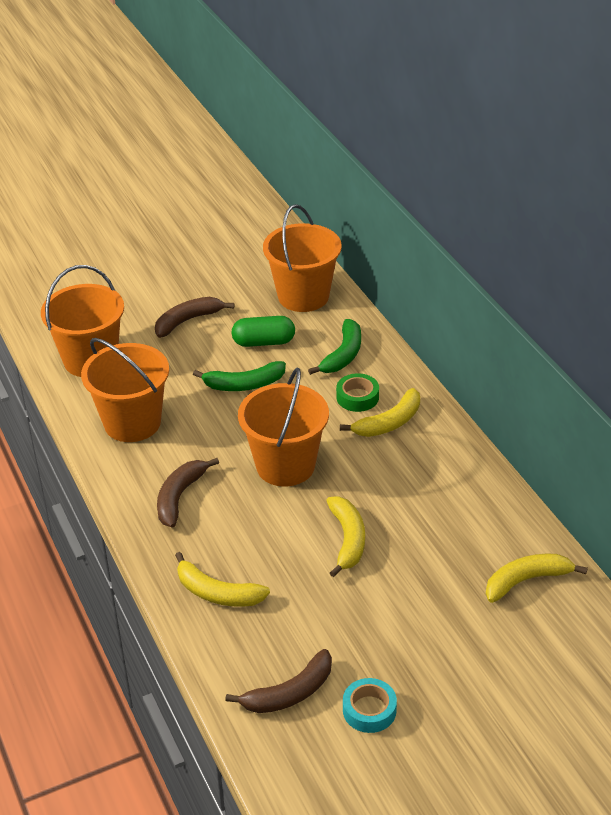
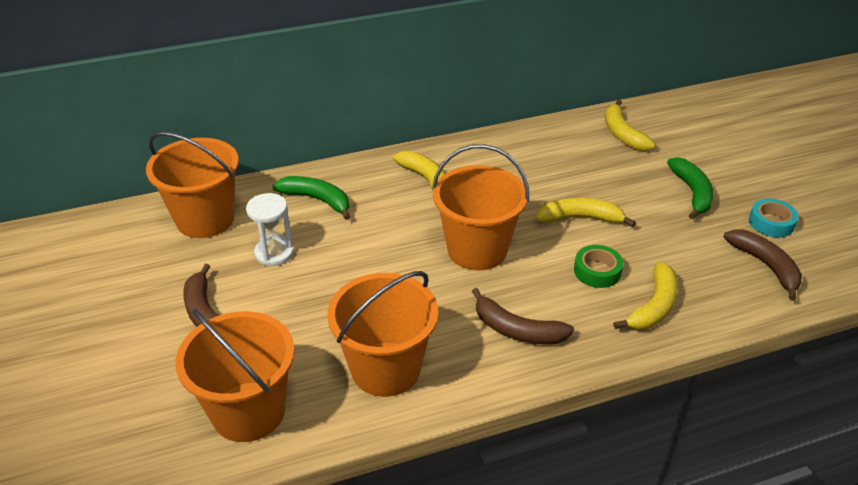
camera: 85 degrees left, 0 degrees up
(244, 384) = (343, 272): green banana -> green banana (692, 192)
(264, 342) = (274, 253): green capsule -> white hourglass
(357, 397) = (385, 196): green tape -> green tape (597, 271)

